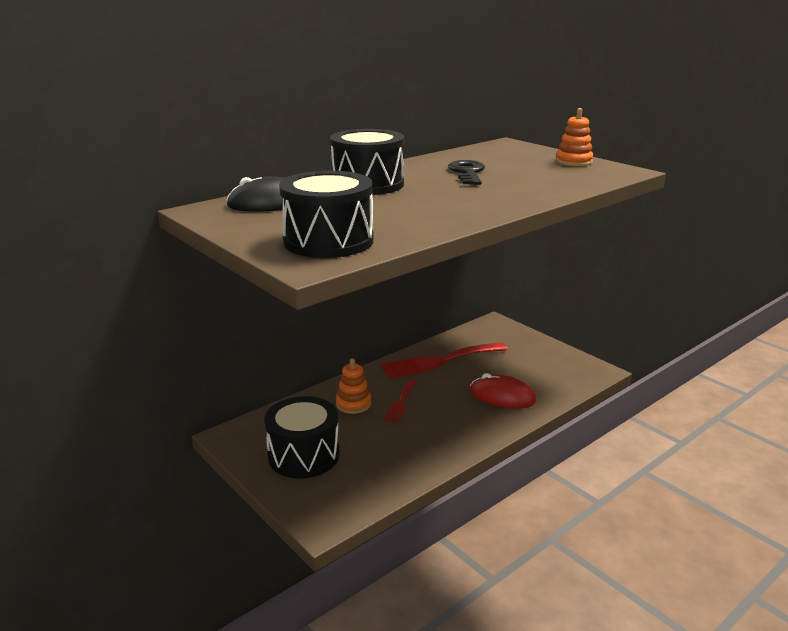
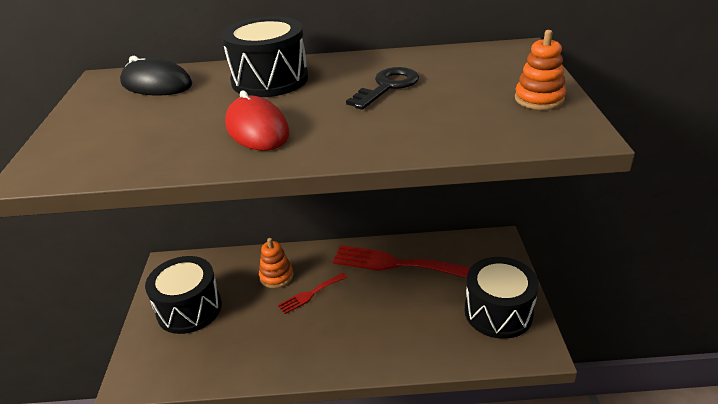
camera: 40 degrees right, 10 degrees up
(328, 241) = (101, 148): black drum -> black drum (498, 312)
(502, 396) = (403, 331): red mouse -> red mouse (257, 129)

